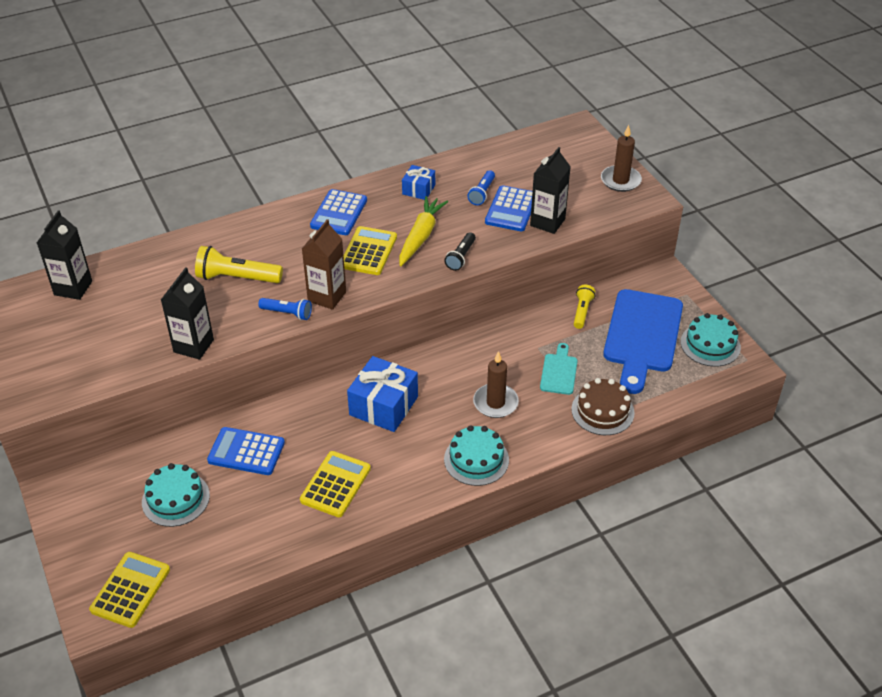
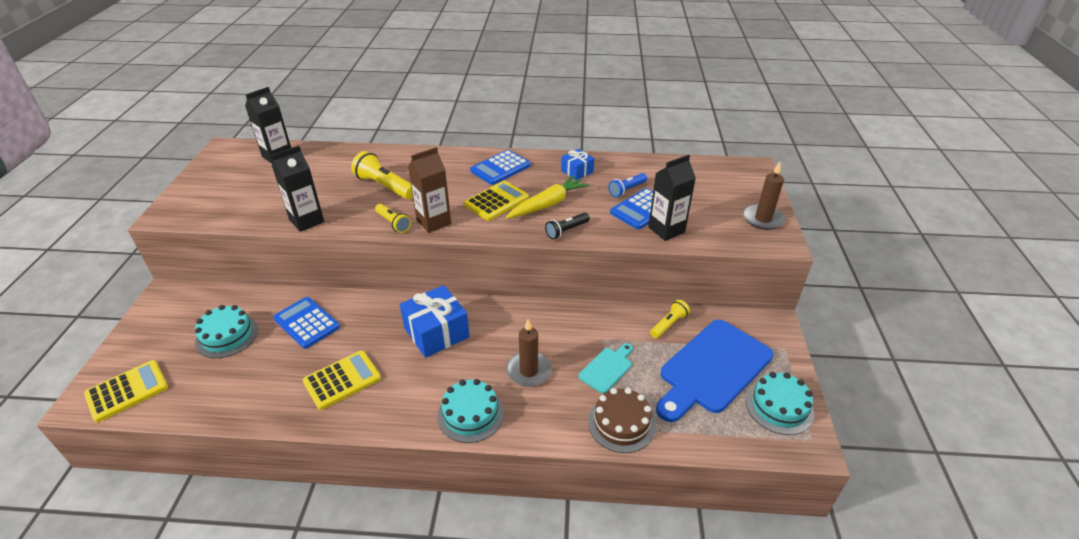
camera: 30 degrees right, 5 degrees down
(287, 313) = (393, 223): blue flashlight -> yellow flashlight

